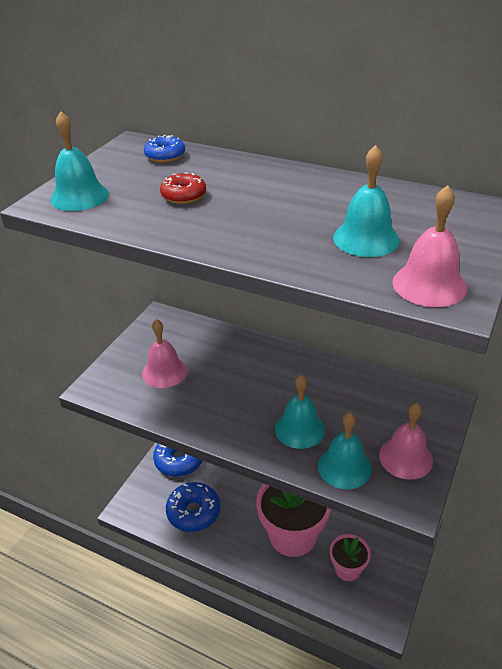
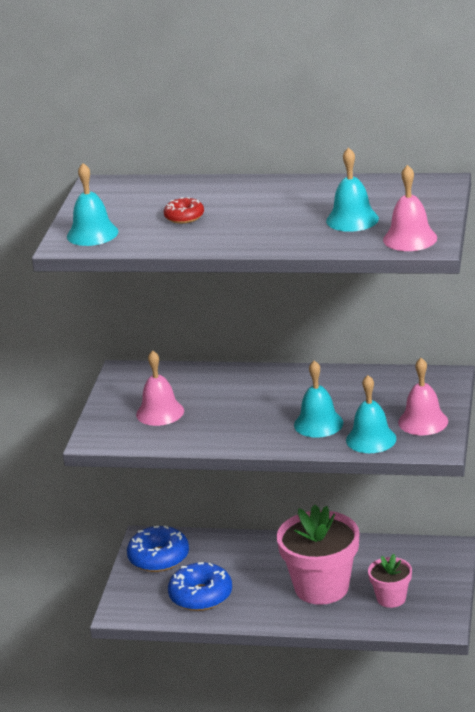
camera: 15 degrees left, 10 degrees down
(165, 156) = (140, 190): blue donut -> none

